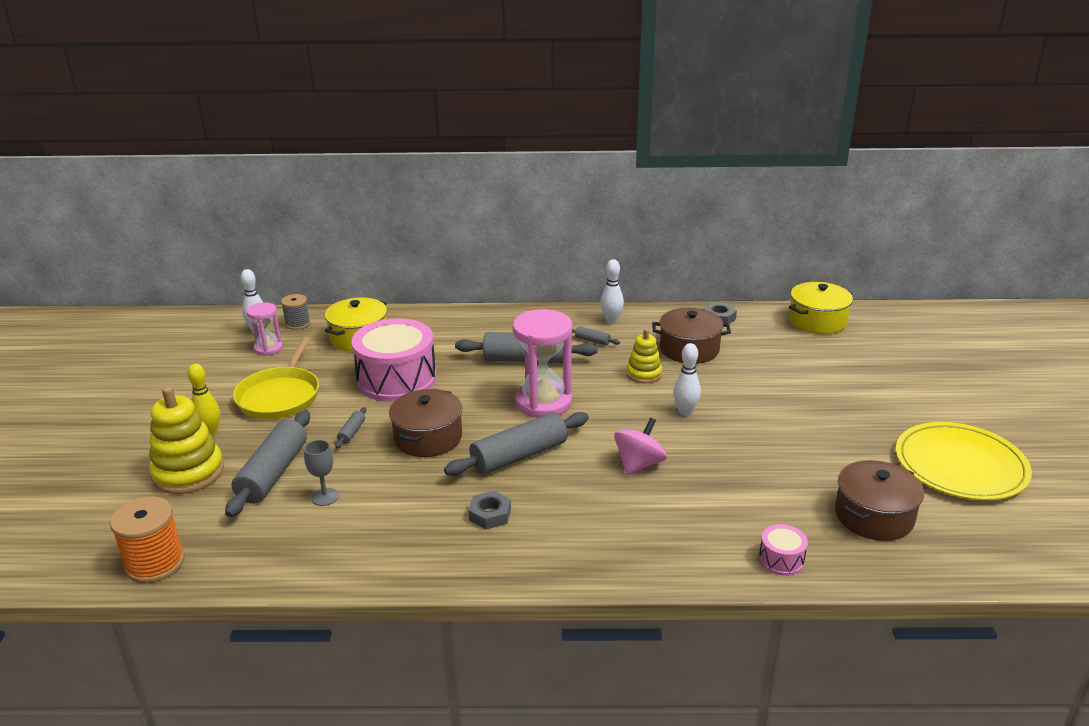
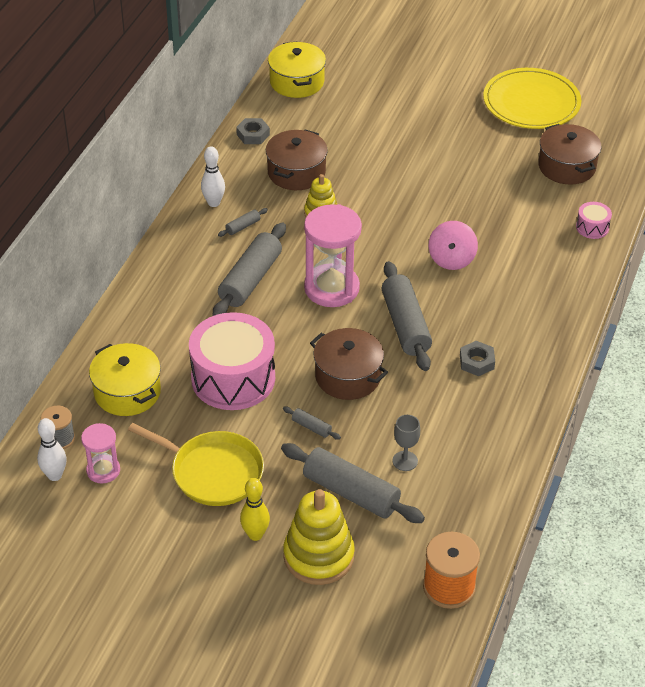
camera: 70 degrees left, 15 degrees up
(639, 464) = (451, 259): pink spinning top -> pink spinning top turned 135 degrees counterclockwise
(685, 412) = (393, 209): white bowling pin -> none

